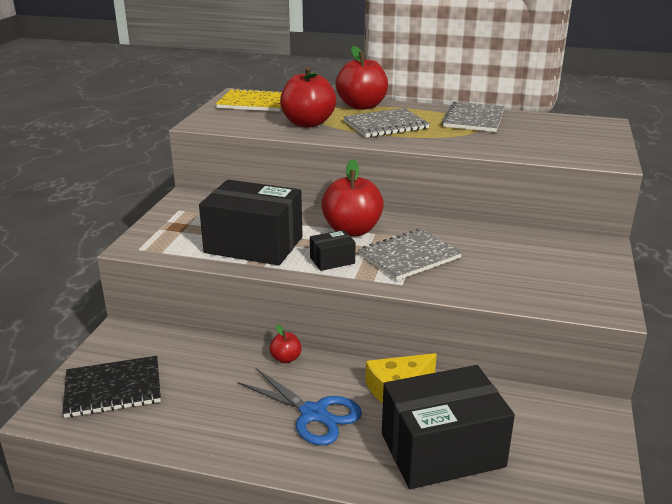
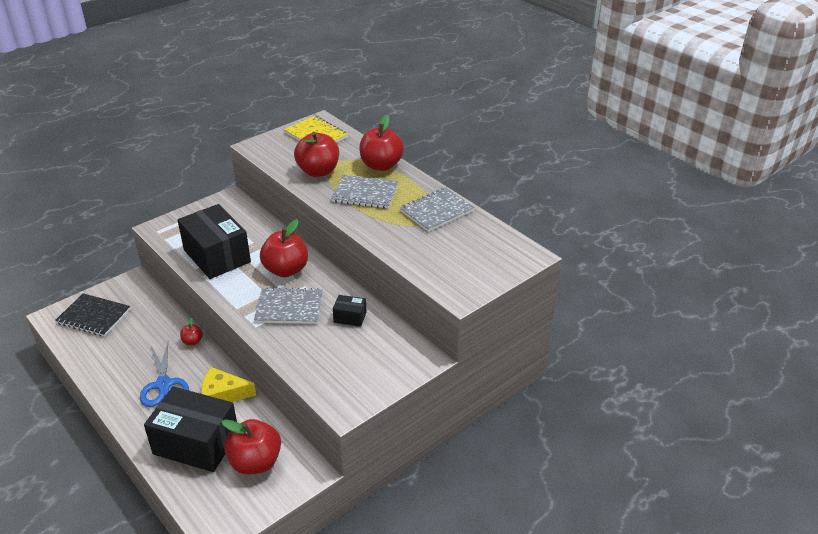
camera: 35 degrees right, 10 degrees up
(332, 260) = (242, 289): black box -> black box (350, 317)
(533, 433) = (255, 462): none -> red apple

